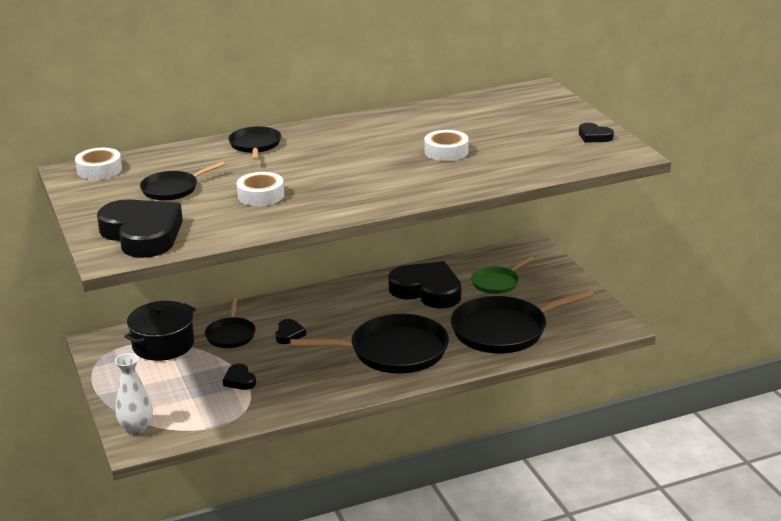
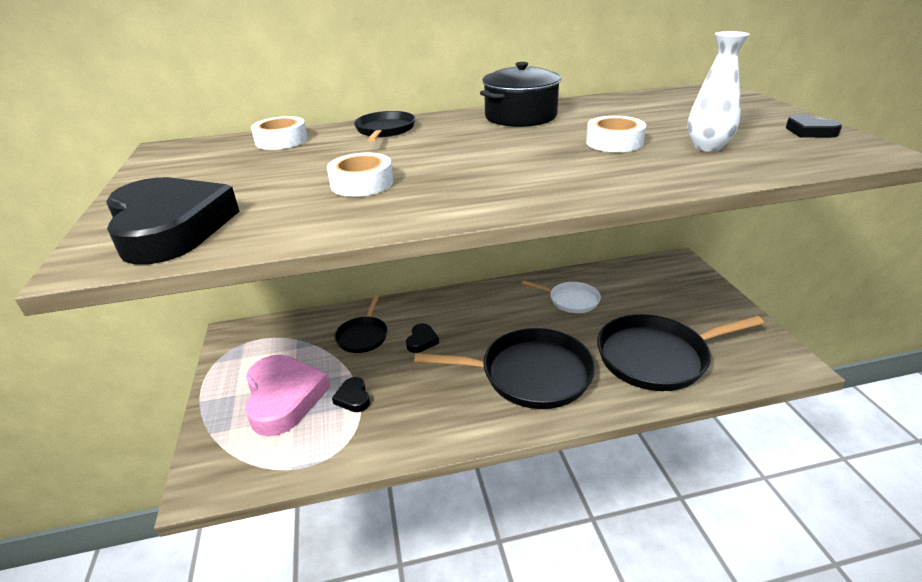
camera: 10 degrees right, 5 degrees up
(99, 170) = (197, 148): white tape -> white tape (281, 140)
(136, 428) = (215, 457): white vase -> white vase (707, 147)
(163, 345) = (293, 342): black pot -> black pot (520, 116)
(173, 189) = (260, 171): black pan -> none
(176, 386) = (284, 398): none -> pink heart
(427, 291) = (571, 300): black heart -> white pan
(497, 283) = (644, 296): green pan -> none

